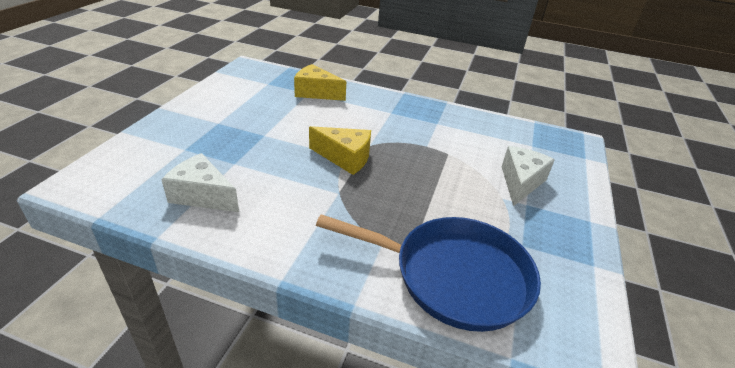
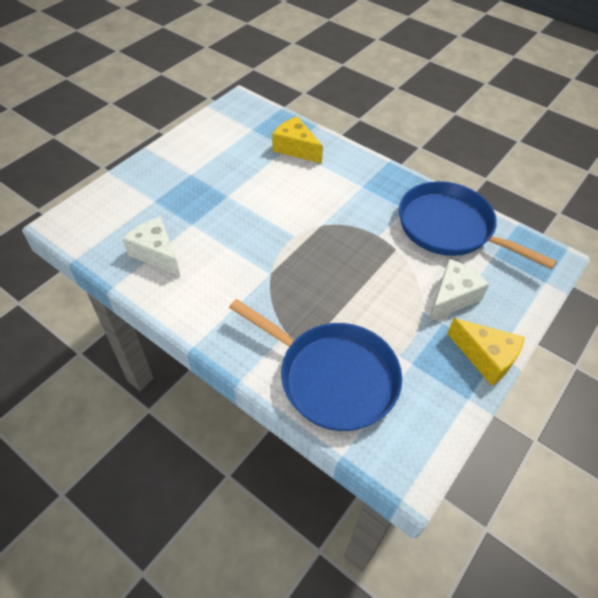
camera: 20 degrees right, 15 degrees up
(345, 158) = (291, 236): yellow cheese -> yellow cheese (486, 357)
(483, 131) = (449, 228): none -> blue pan

